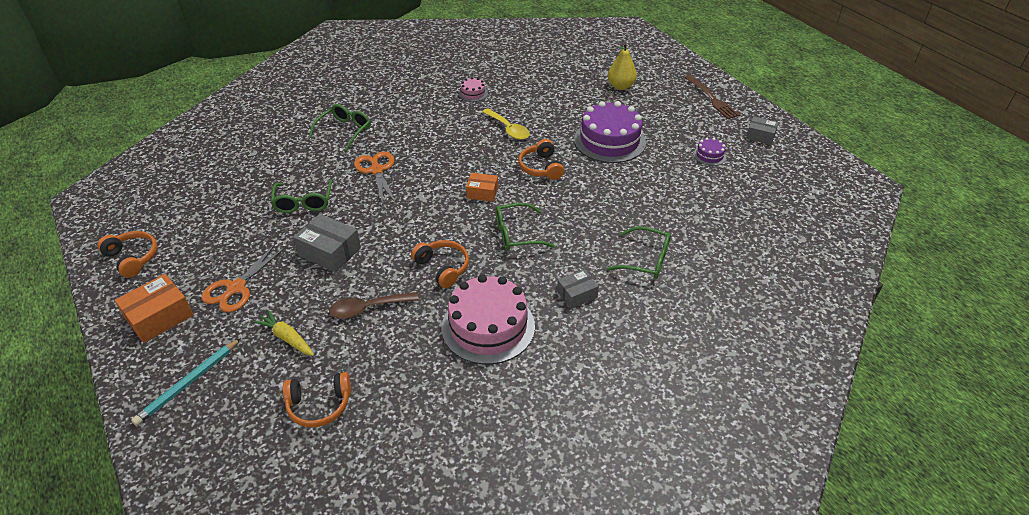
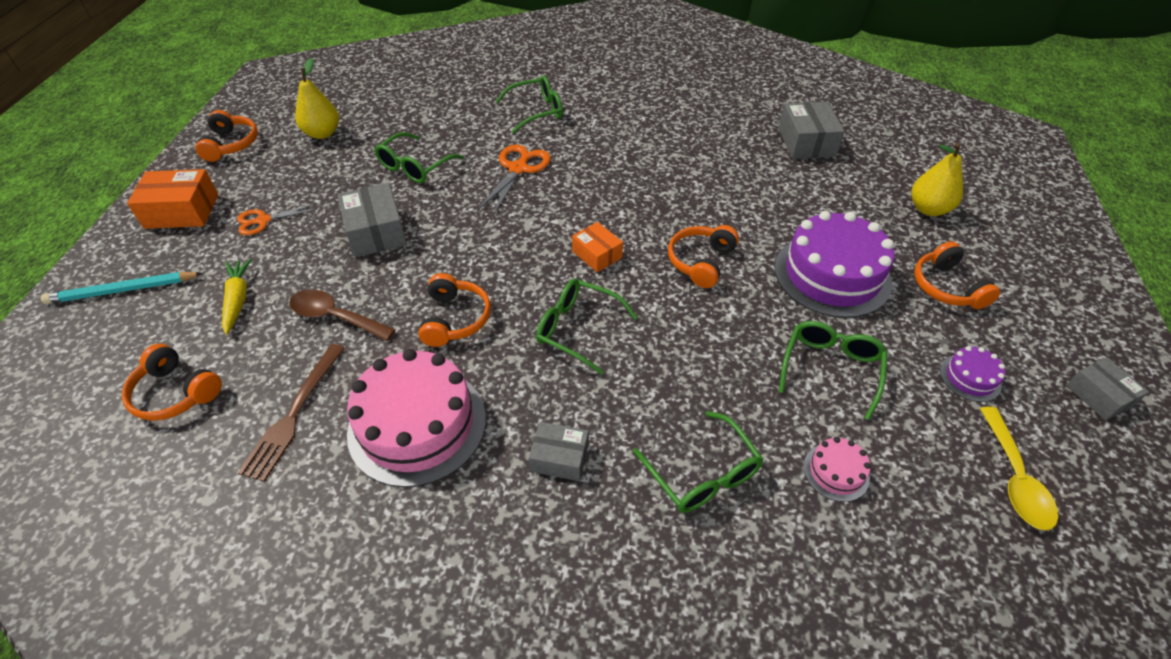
camera: 40 degrees right, 5 degrees up
(201, 215) = (322, 133): none -> yellow pear
(236, 288) = (263, 220): orange scissors -> orange scissors, size x0.66
(473, 93) = (718, 131): pink cake -> pink cake (836, 472)
(508, 129) = (713, 193): yellow spoon -> yellow spoon (1014, 478)
(527, 78) = (806, 142): none -> grey box
(652, 184) = (830, 368): none -> green glasses
(663, 120) = (946, 287): none -> orange headphones
(712, 99) = (1065, 294): brown fork -> brown fork (294, 414)

